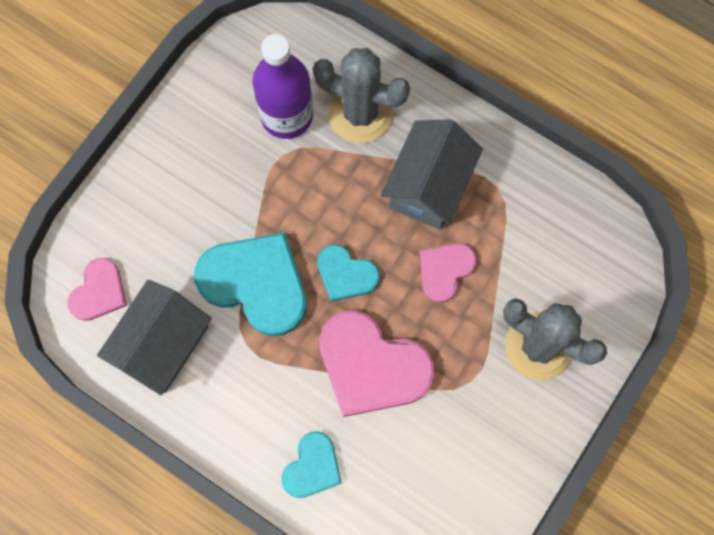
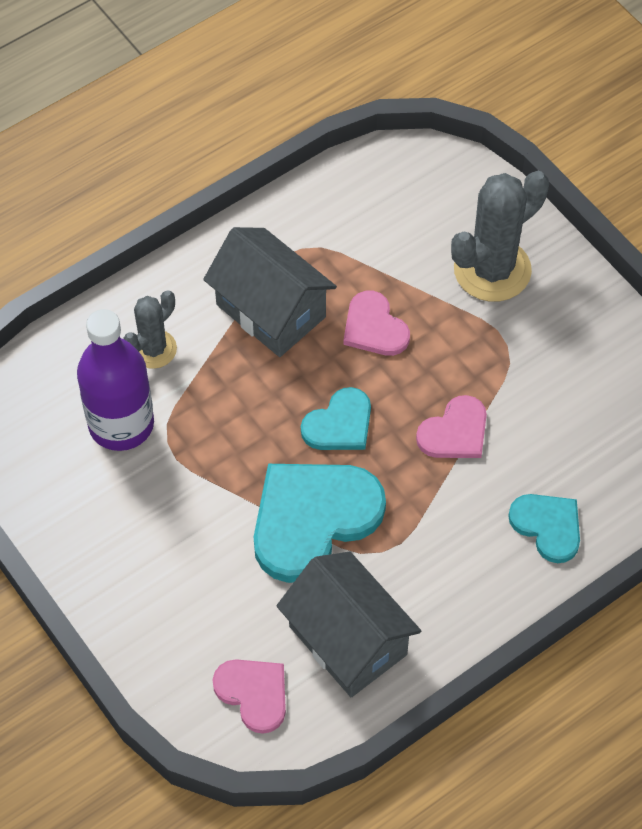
camera: 70 degrees left, 15 degrees down
(360, 113) = (153, 349): grey cactus -> grey cactus, size x0.58
(372, 366) = (455, 432): pink heart -> pink heart, size x0.55

